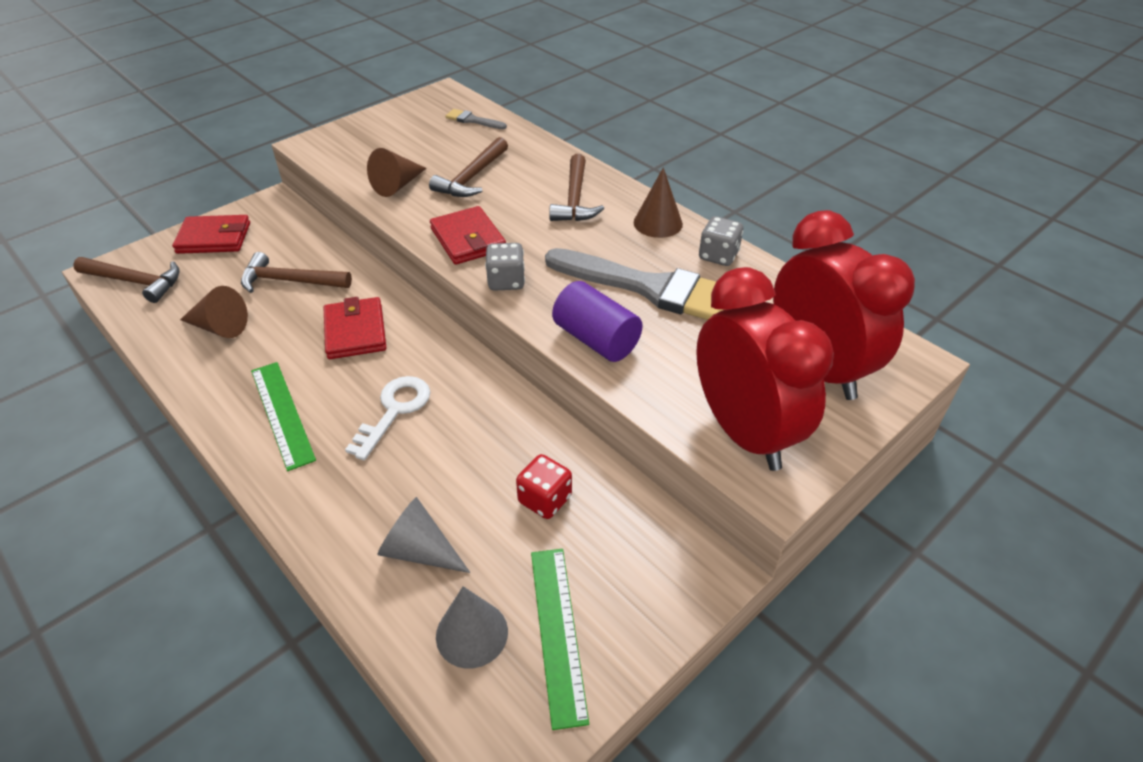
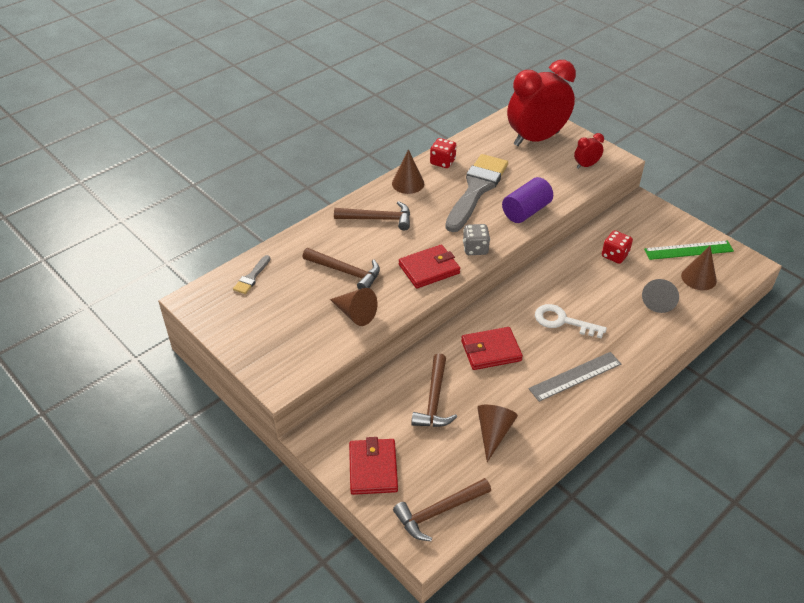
camera: 90 degrees left, 0 degrees up
(135, 282) = (439, 512): brown hammer -> brown hammer turned 135 degrees counterclockwise
(282, 413) = (575, 376): green ruler -> grey ruler
(472, 633) = (698, 278): grey cone -> brown cone
(718, 256) = (442, 162): grey dice -> red dice
(744, 432) = (586, 165): red clock -> red clock, size x0.42

